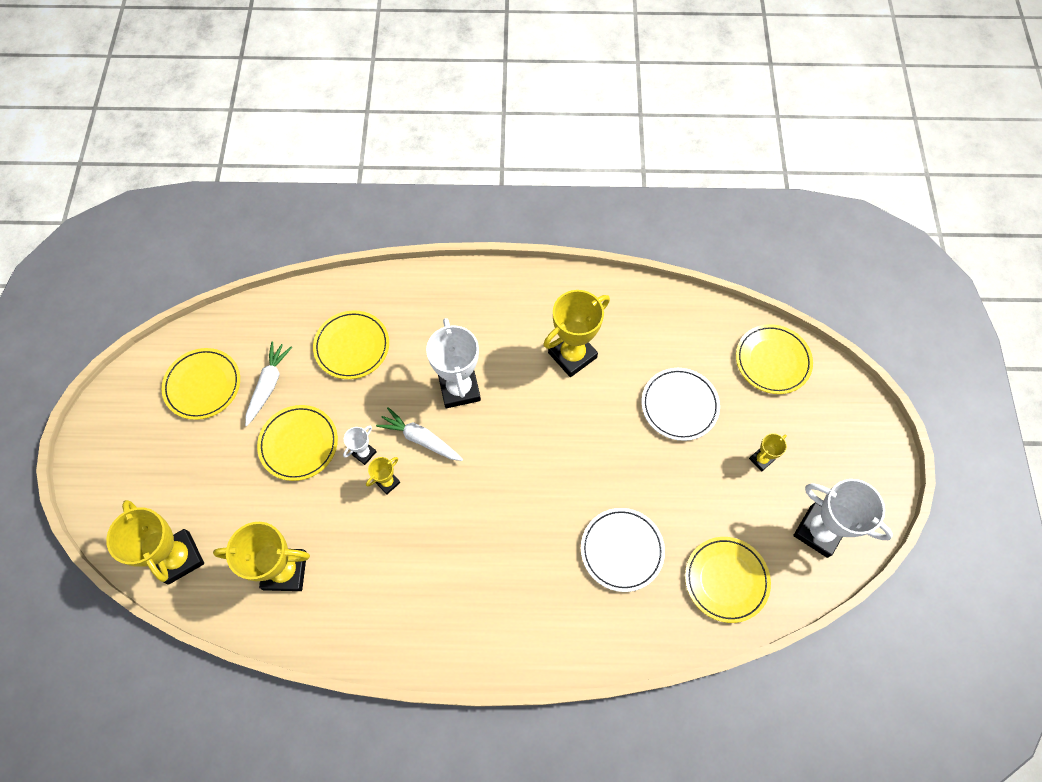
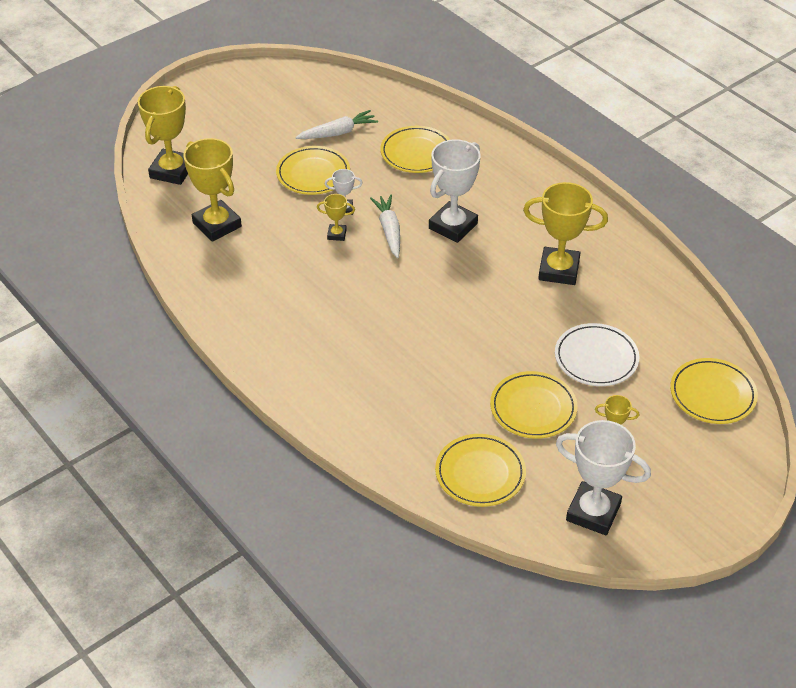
camera: 50 degrees right, 20 degrees down
(203, 385) = (301, 104): yellow plate -> yellow plate (533, 408)
(622, 550) = (432, 394): white plate -> none
(818, 531) = (593, 512): white trophy -> white trophy turned 60 degrees counterclockwise

